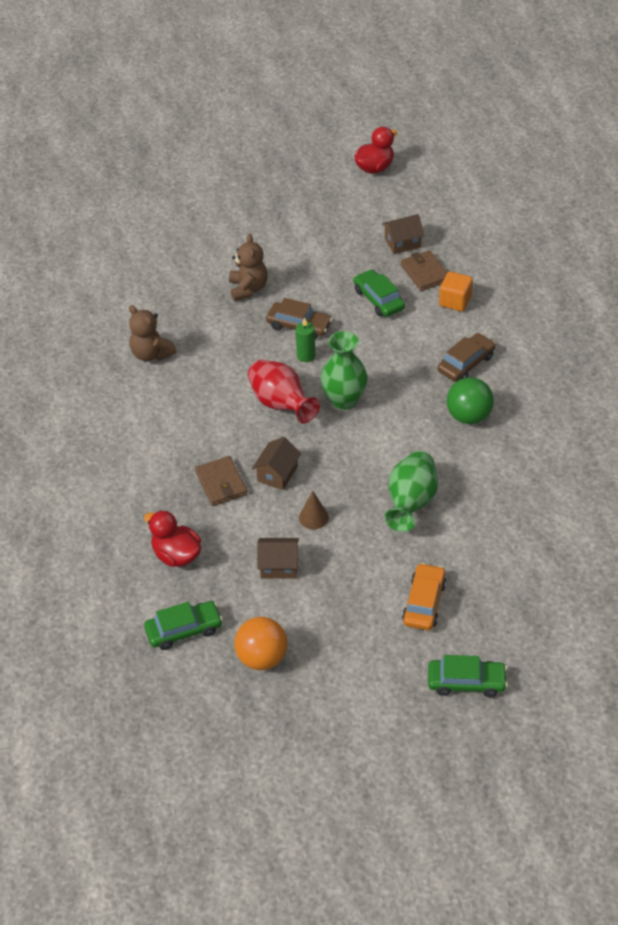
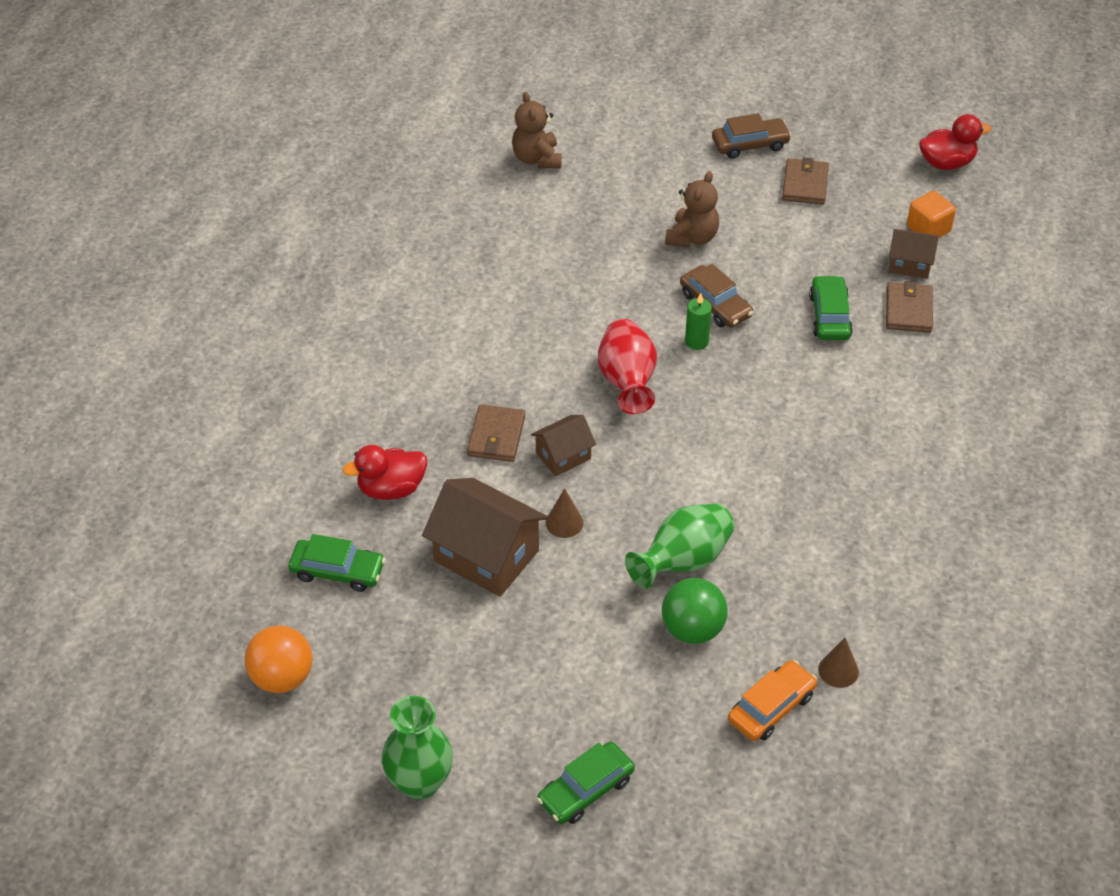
camera: 30 degrees right, 0 degrees up
(151, 354) = (532, 262): brown teddy bear -> brown teddy bear (537, 159)
(176, 555) = (391, 489): red duck -> red duck turned 90 degrees counterclockwise
(262, 658) = (392, 643): orange ball -> orange ball (282, 678)
(279, 566) = (486, 556): brown house -> brown house, size x1.81
(295, 220) = (805, 184): none -> brown wallet
(344, 400) = (700, 411): green vase -> green vase (420, 782)
(424, 602) = (609, 678): orange car -> orange car (771, 708)
(455, 301) = (918, 359): orange cube -> orange cube (928, 229)
(466, 363) = (873, 436): brown car -> brown car (750, 144)
(466, 682) = (586, 790): green car -> green car turned 105 degrees clockwise
(468, 416) = (827, 498): green ball -> green ball (692, 629)
(560, 521) = (838, 670): none -> brown cone

